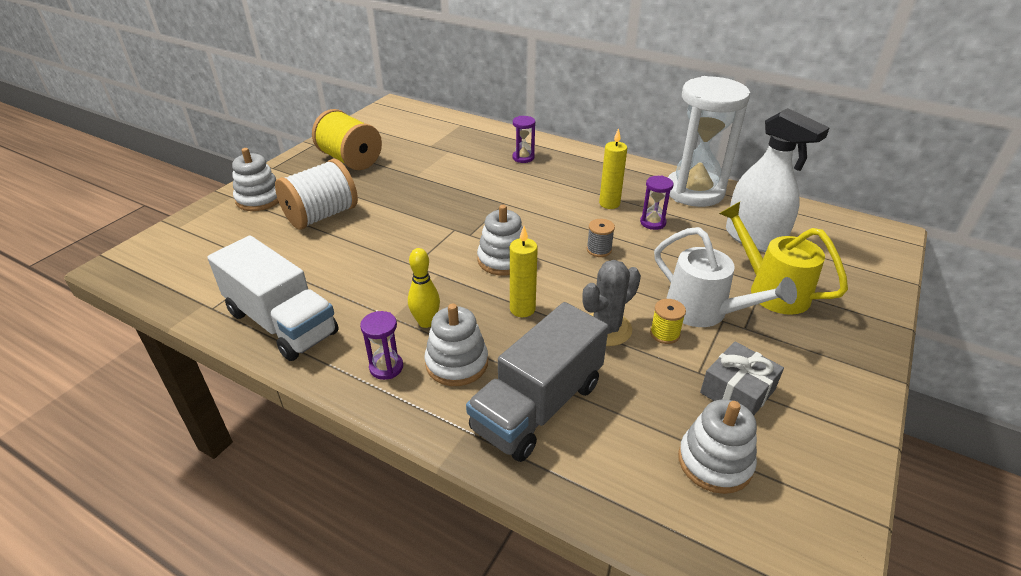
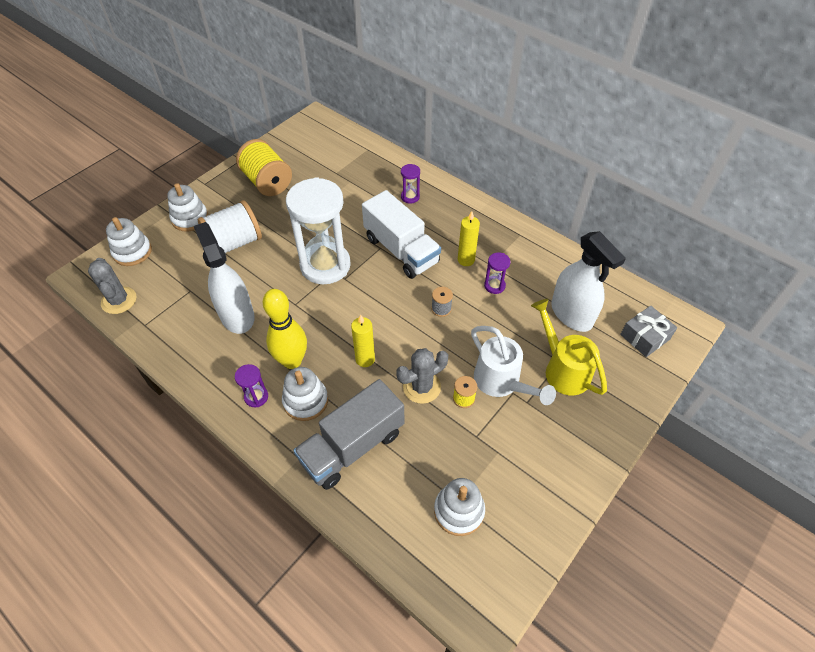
camera: 10 degrees right, 15 degrees up
(172, 286) = (119, 300): none -> grey cactus
(282, 322) = (191, 346): white truck -> white truck (401, 250)
(339, 284) = (237, 315): none -> white spray bottle
(426, 322) = (292, 361): yellow bowling pin -> yellow bowling pin, size x1.65
(503, 260) = (363, 308): white stacking toy -> white stacking toy (132, 252)
(694, 192) = (542, 255): white hourglass -> white hourglass (325, 265)
(737, 391) = (498, 457): grey gift -> grey gift (645, 337)

